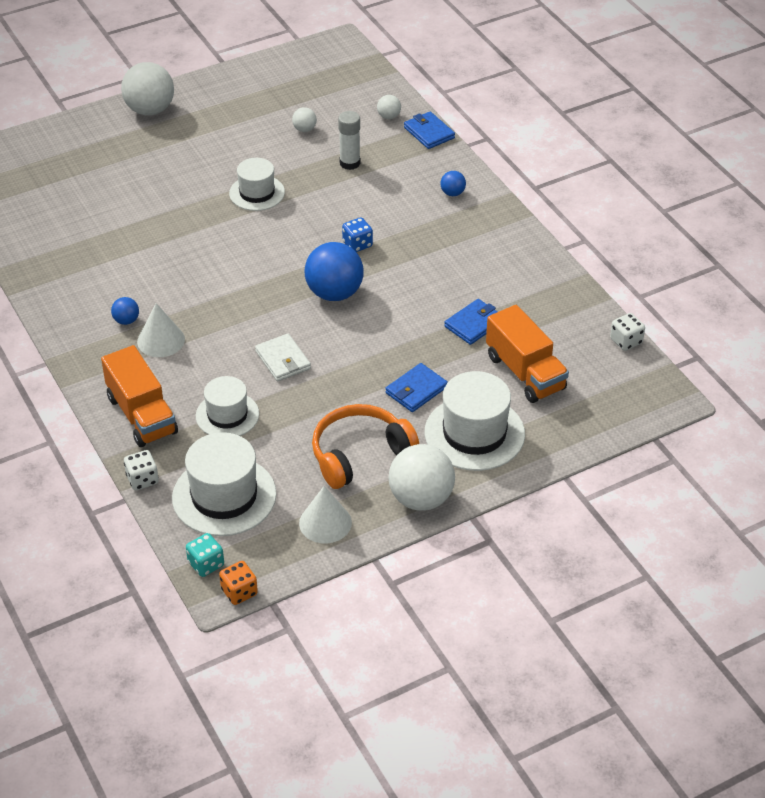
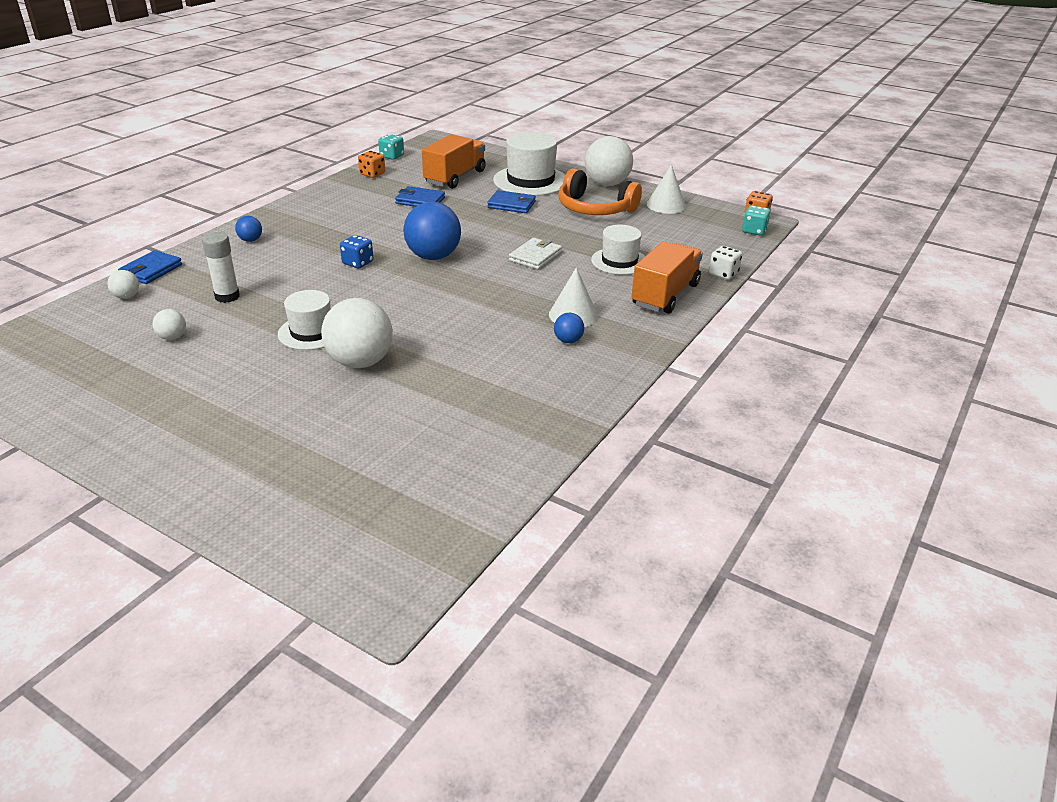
camera: 120 degrees left, 10 degrees down
(150, 110) = (170, 463): white ball -> white ball (360, 362)
(224, 496) = (693, 241): white hat -> none
(575, 310) = (372, 174): none -> orange dice
(626, 341) = (392, 156): white dice -> turquoise dice

